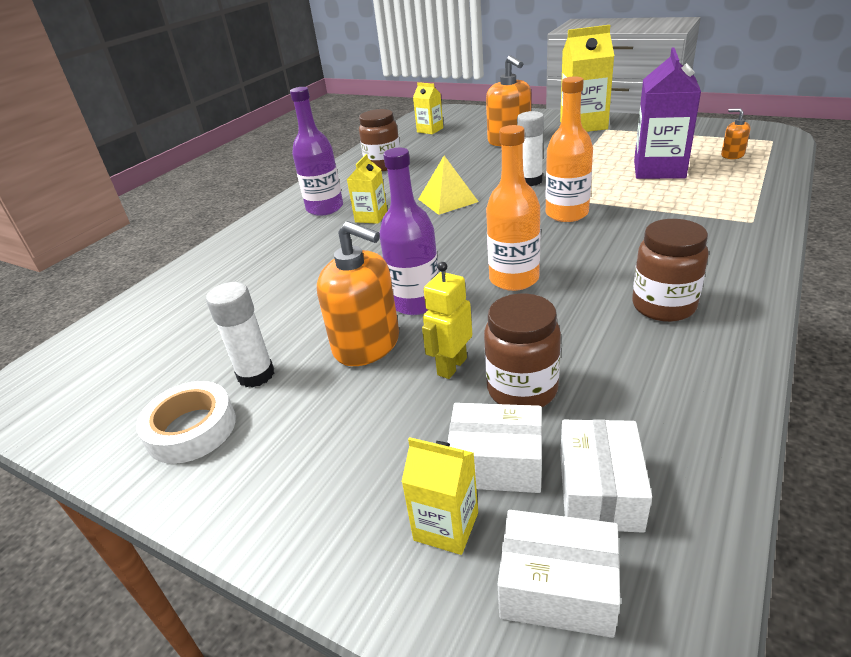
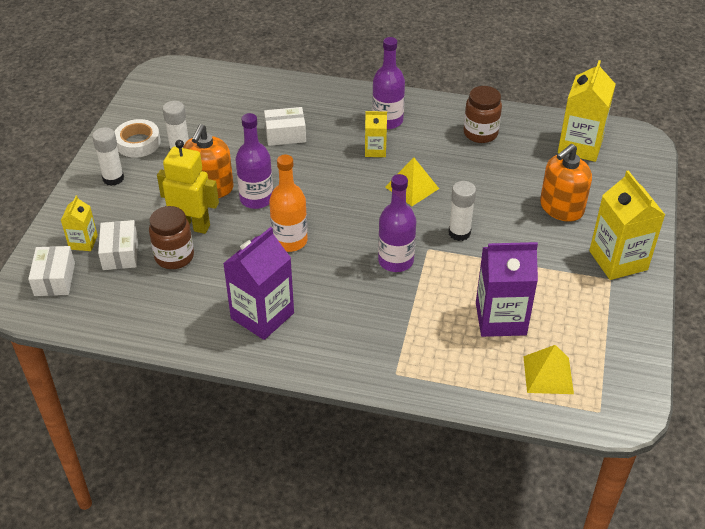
camera: 70 degrees right, 10 degrees up
(270, 469) = (113, 178): none -> white glue stick
(430, 130) = (580, 146): yellow carton -> yellow carton, size x1.86
(451, 366) = (192, 226): yellow robot -> yellow robot, size x1.57
(567, 214) = (395, 261): orange bottle -> purple bottle
(599, 491) = (105, 290): white box -> white box (285, 134)
(663, 306) = (262, 316): brown jar -> purple carton
(732, 155) = (548, 374): orange soap dispenser -> yellow pyramid

